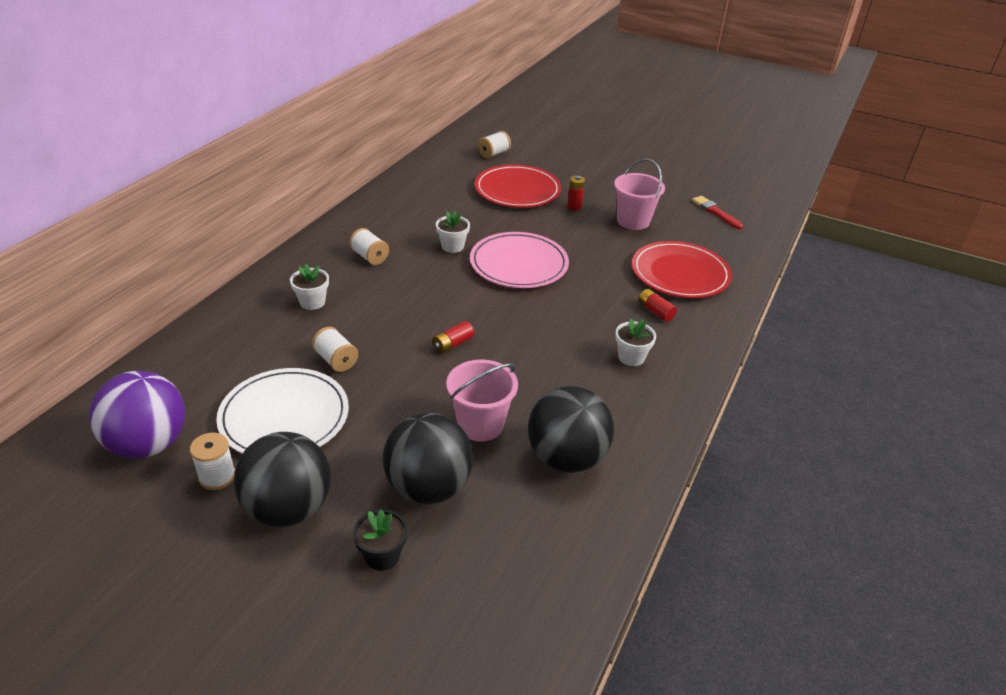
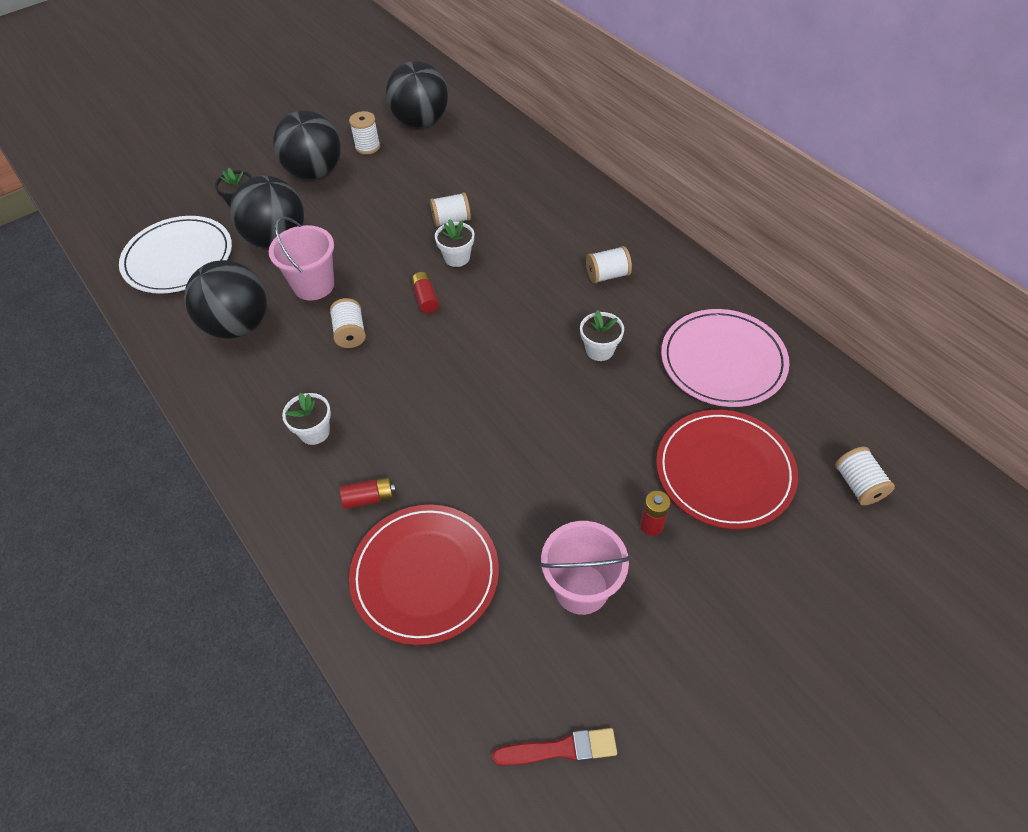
camera: 120 degrees right, 15 degrees up
(148, 444) = (420, 122): purple ball -> black ball
(284, 416) = (403, 183): white plate -> white plate (178, 258)
(312, 302) = (545, 221): white flower pot -> white flower pot (457, 257)
(519, 264) = (534, 400): pink plate -> pink plate (723, 361)
(522, 375) = (350, 333): none -> white spool

